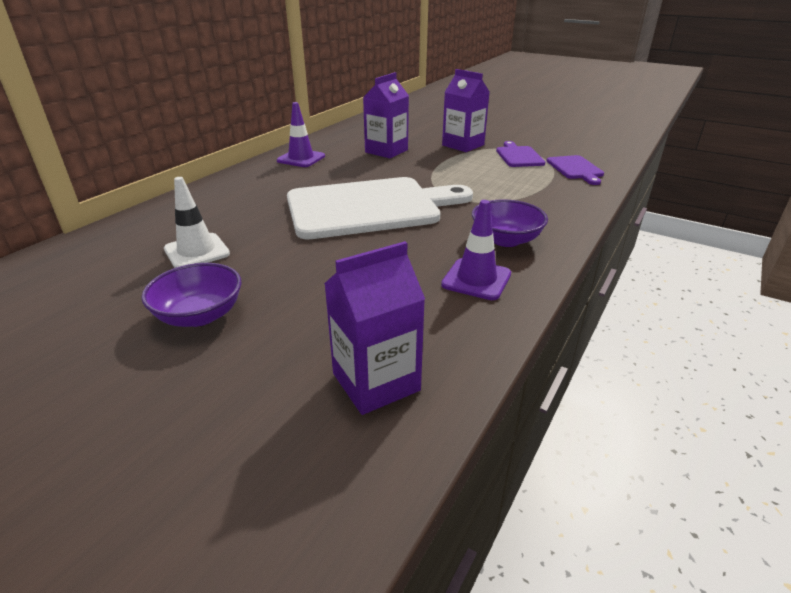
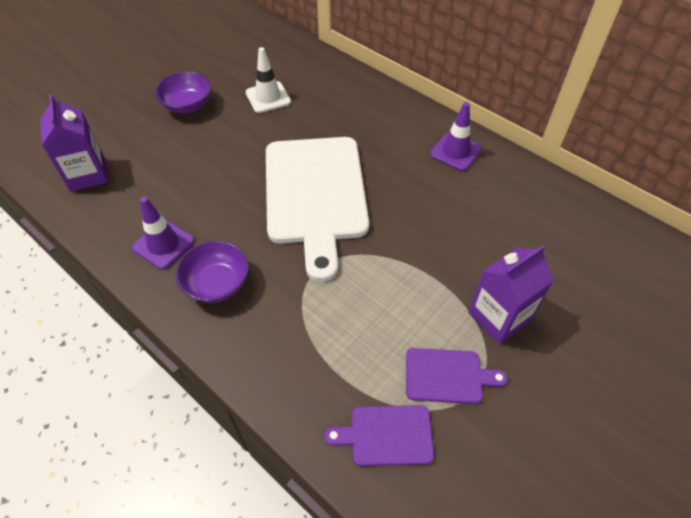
camera: 100 degrees right, 20 degrees up
(386, 151) = (477, 227): purple carton -> none

